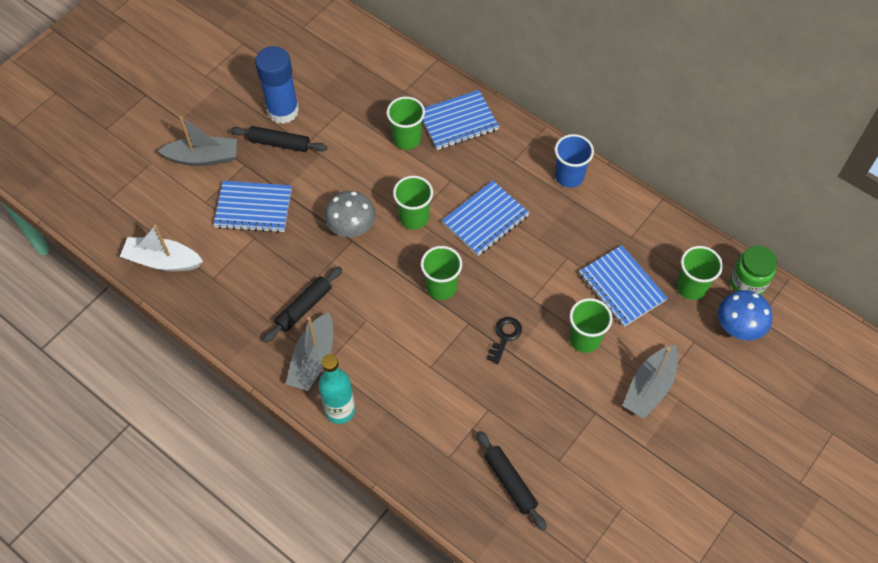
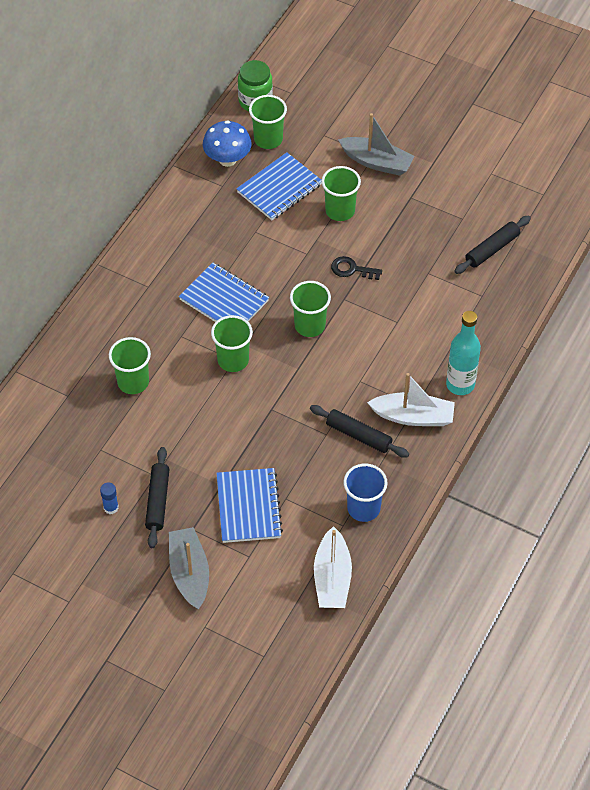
camera: 100 degrees left, 5 degrees down
(283, 111) = (111, 507): blue glue stick -> blue glue stick, size x0.40
(313, 359) = (413, 416): grey boat -> white boat
(351, 228) = (256, 412): grey mushroom -> none
(458, 122) = (103, 339): blue notebook -> none
(569, 176) = (159, 238): blue cup -> blue cup (363, 508)
(738, 327) = (302, 106): blue mushroom -> blue mushroom (227, 159)

